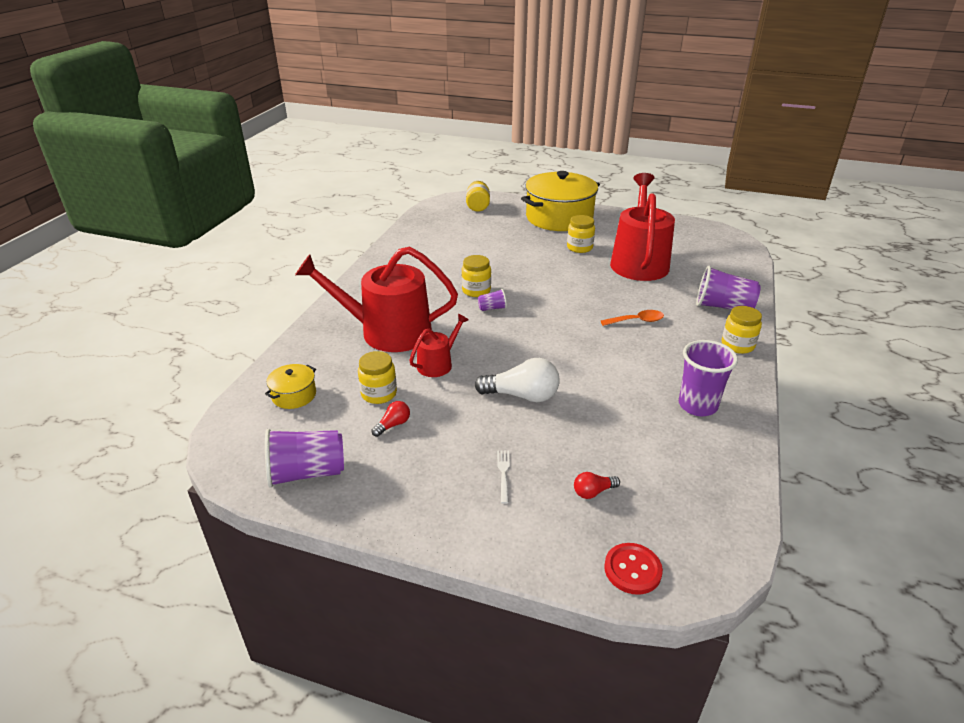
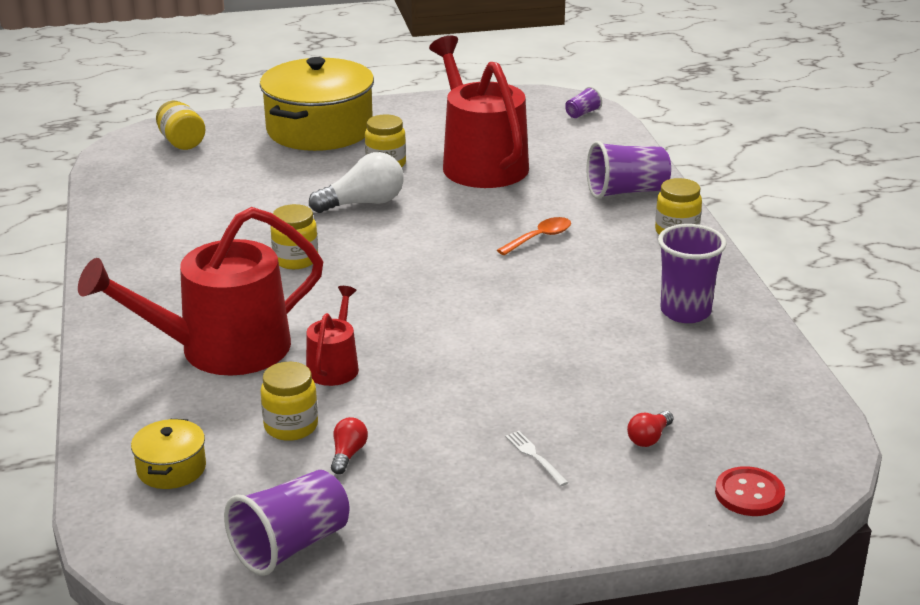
camera: 30 degrees left, 5 degrees down
(492, 308) = (340, 276): purple cup -> purple cup (582, 113)
(522, 395) = (478, 367): white light bulb -> white light bulb (363, 203)

